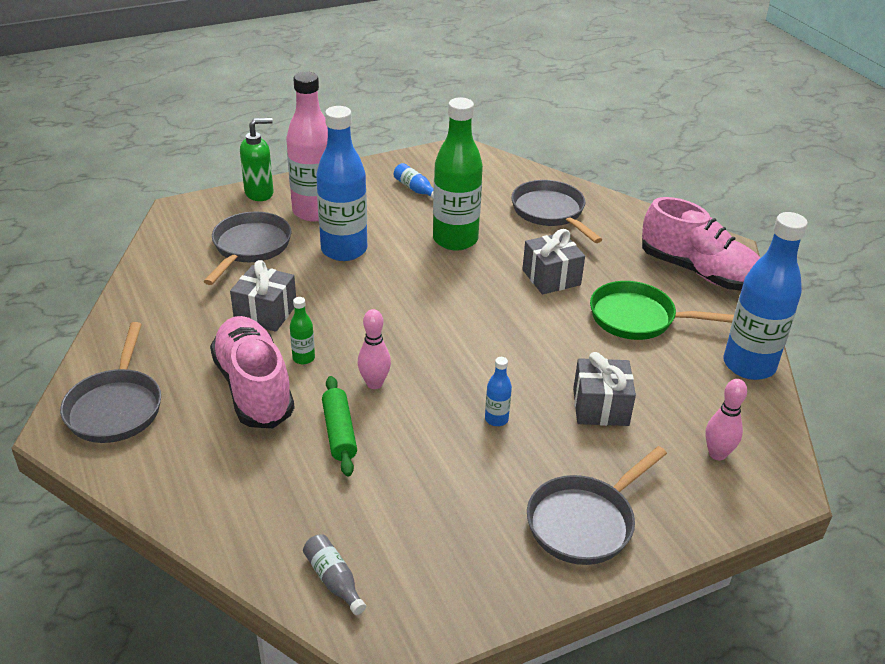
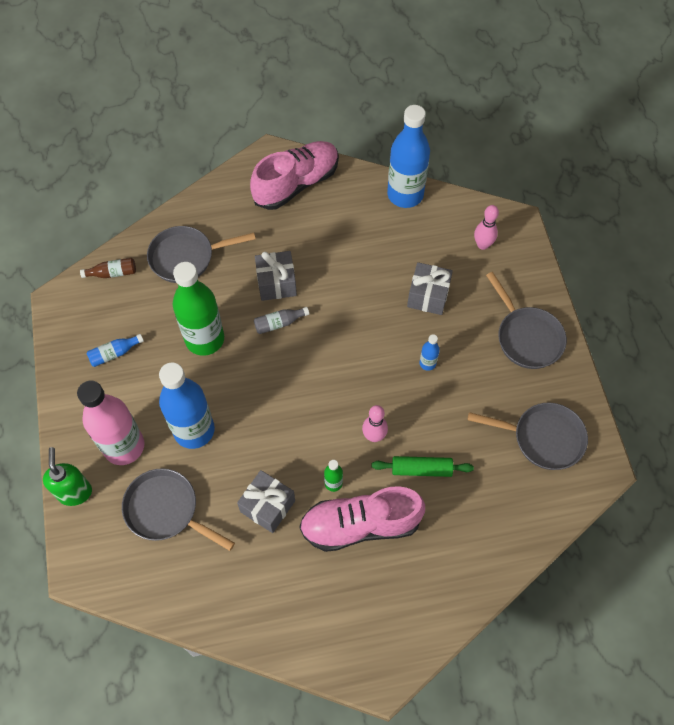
camera: 75 degrees left, 25 degrees up
(116, 407) = (362, 634): grey pan -> grey pan (543, 438)
(334, 580) = (553, 493): grey bottle -> grey bottle (279, 323)
(507, 173) = (113, 273): none -> brown bottle
(638, 318) = (340, 242): green pan -> none

